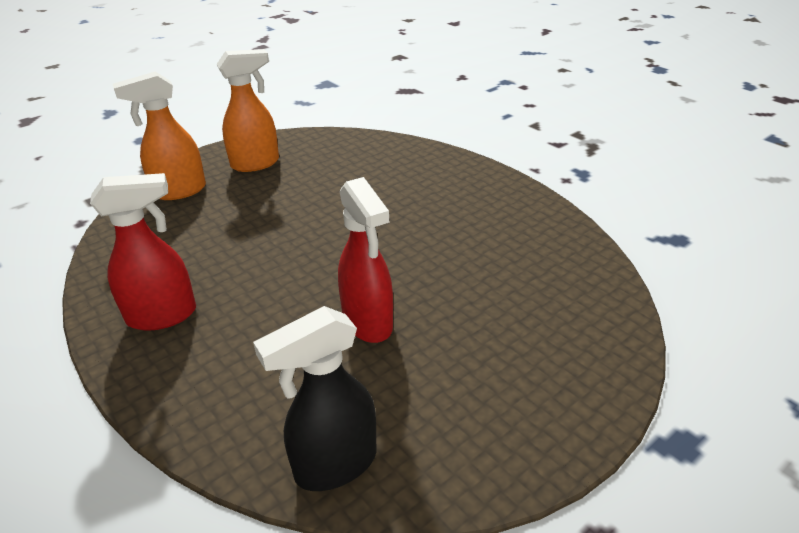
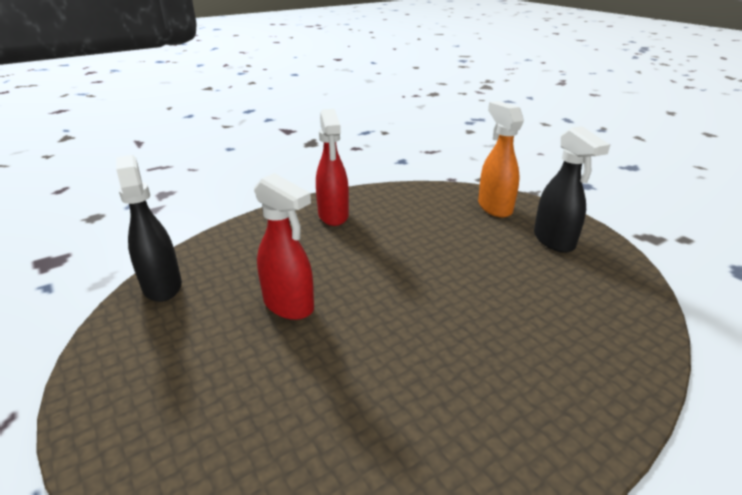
camera: 95 degrees right, 5 degrees down
(256, 163) = (554, 241): orange spray bottle -> black spray bottle
(368, 323) = (289, 305): red spray bottle -> red spray bottle turned 120 degrees counterclockwise

